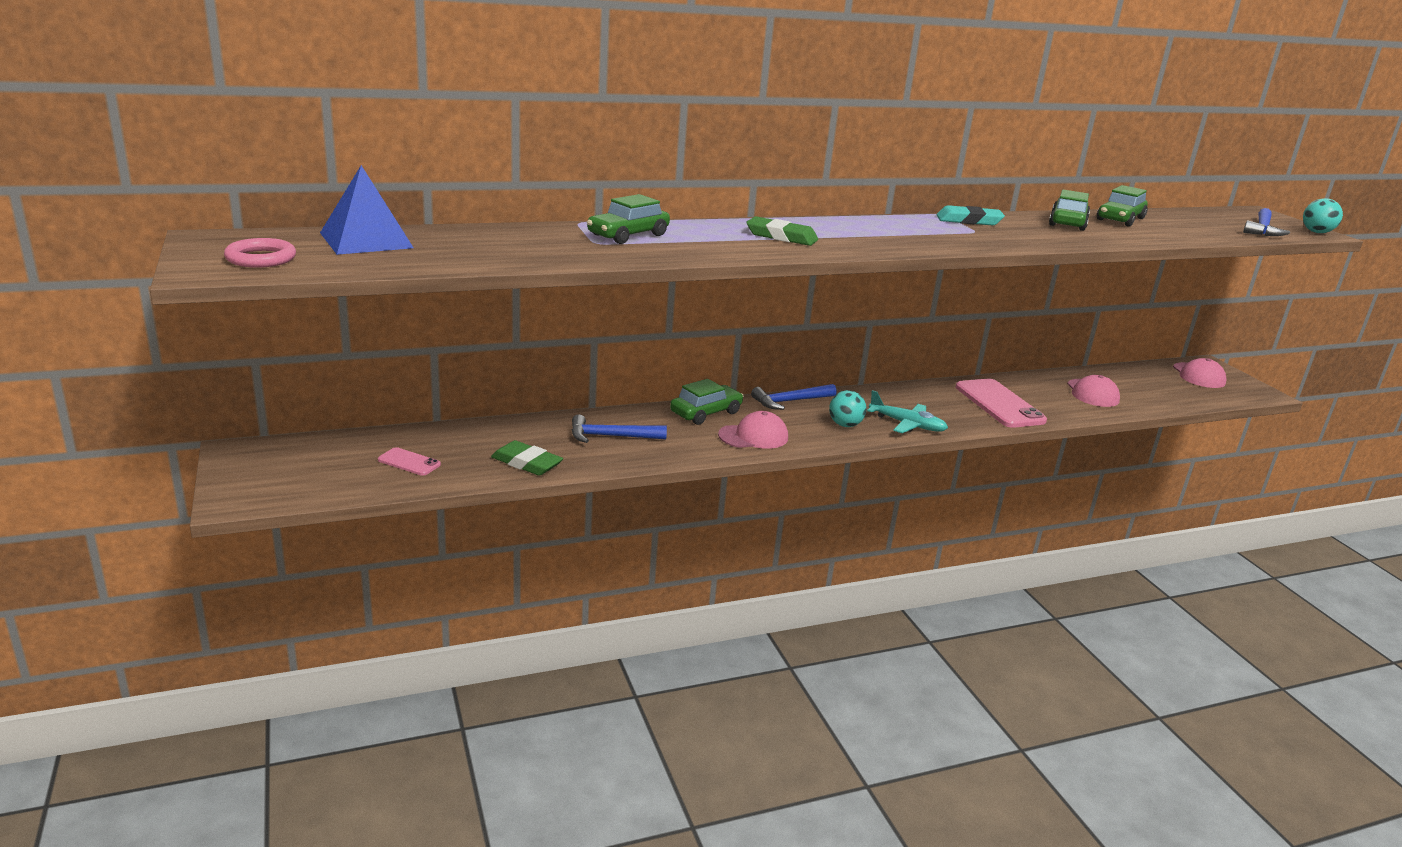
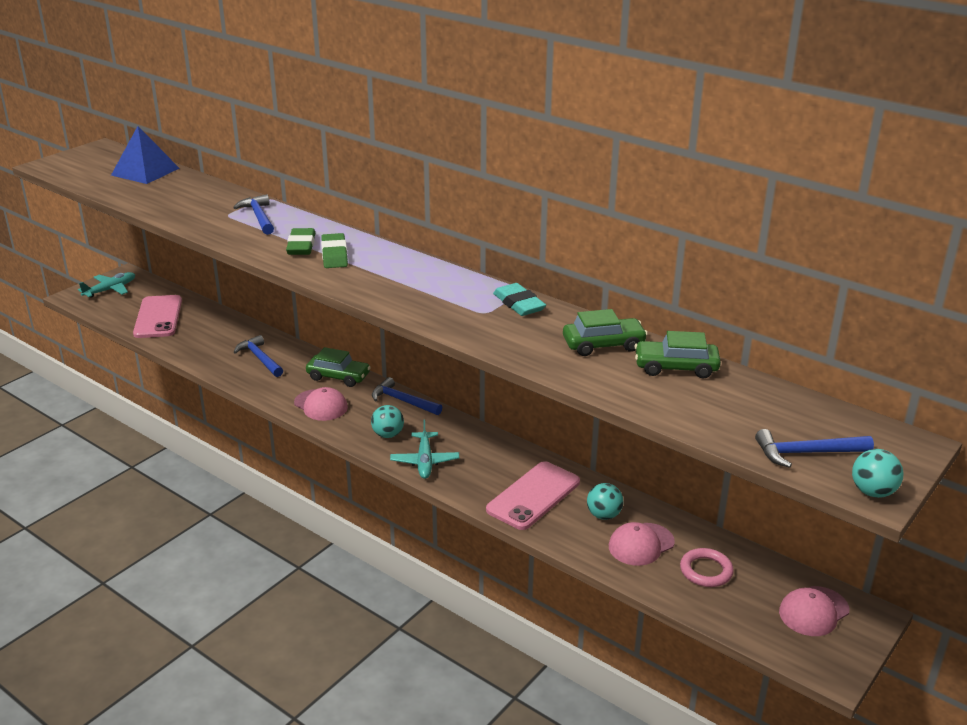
camera: 60 degrees right, 5 degrees up
(261, 258) = (82, 166): pink ring -> pink ring (706, 571)
(265, 472) = (110, 290): none -> turquoise plane
(409, 462) = (158, 317): pink phone -> pink phone, size x2.04
(526, 463) = (193, 347): green eraser -> green eraser (301, 246)
(628, 235) = (258, 217): green car -> blue hammer
(1045, 391) = (603, 515): none -> turquoise ball

